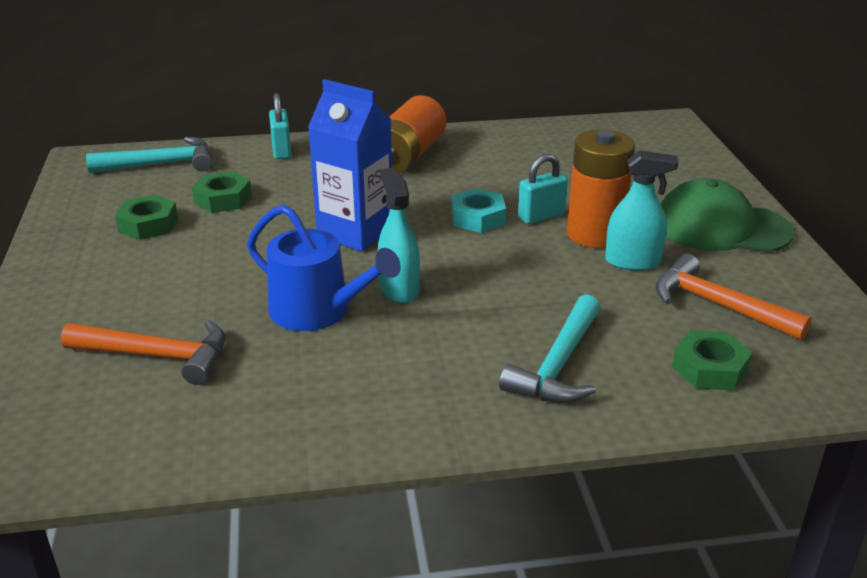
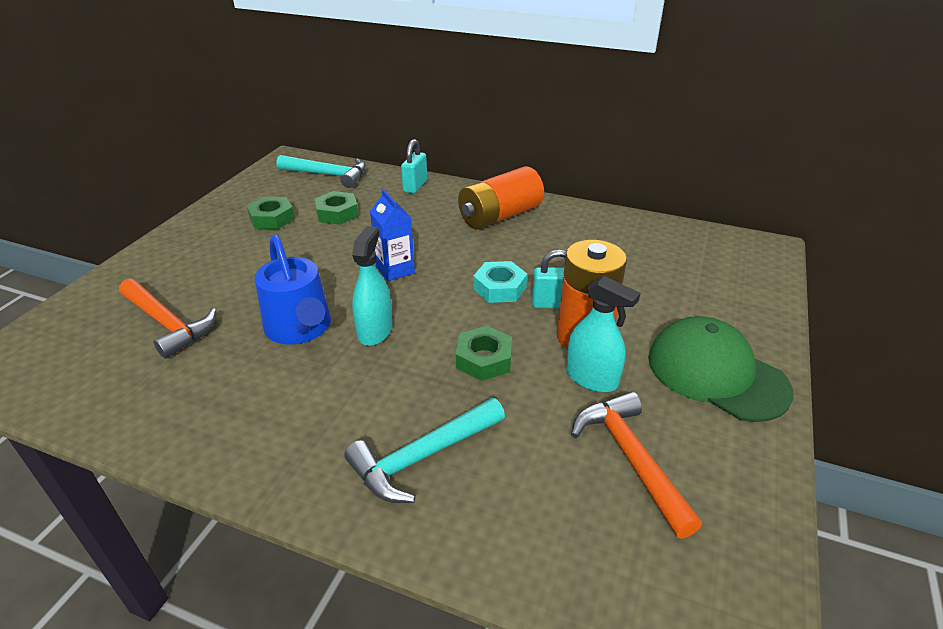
camera: 30 degrees right, 5 degrees up
(355, 232) = (395, 270): blue carton -> blue carton, size x0.63
(710, 368) = (554, 526): green nut -> green nut (484, 359)

